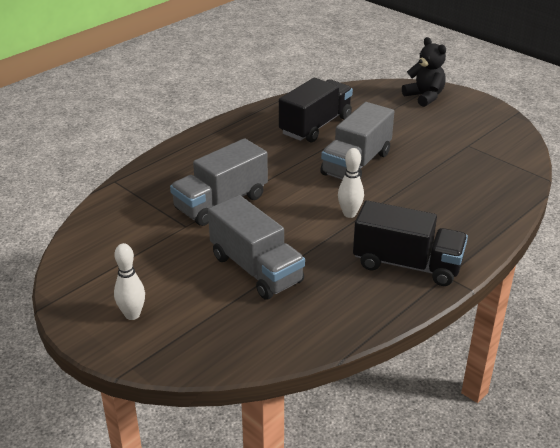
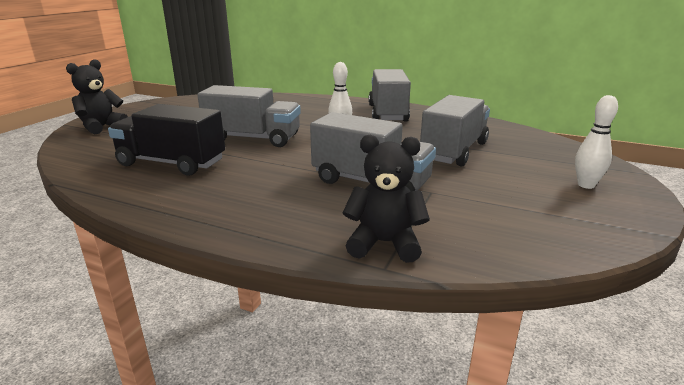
camera: 110 degrees left, 10 degrees down
(136, 187) = (384, 243): none -> black teddy bear
(407, 264) = (387, 113): black truck -> grey truck

